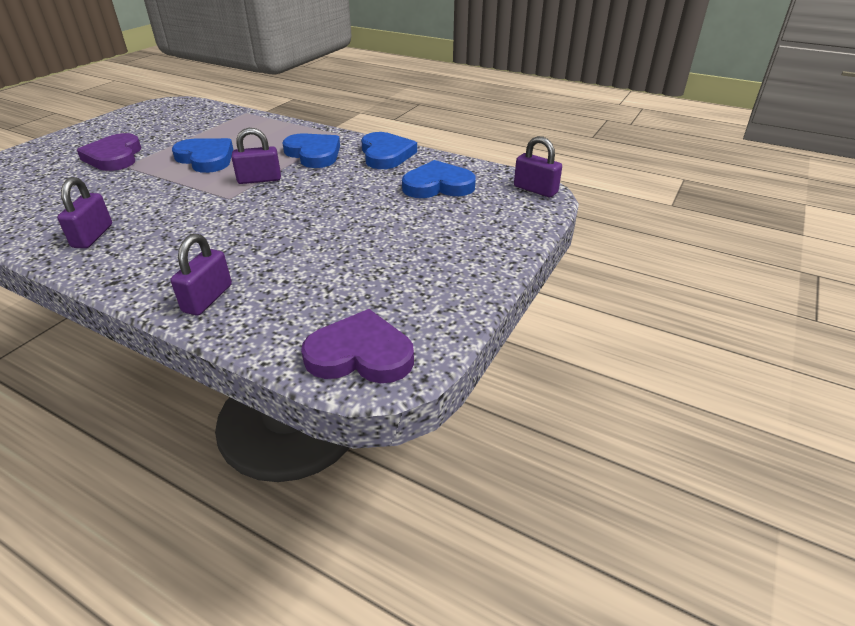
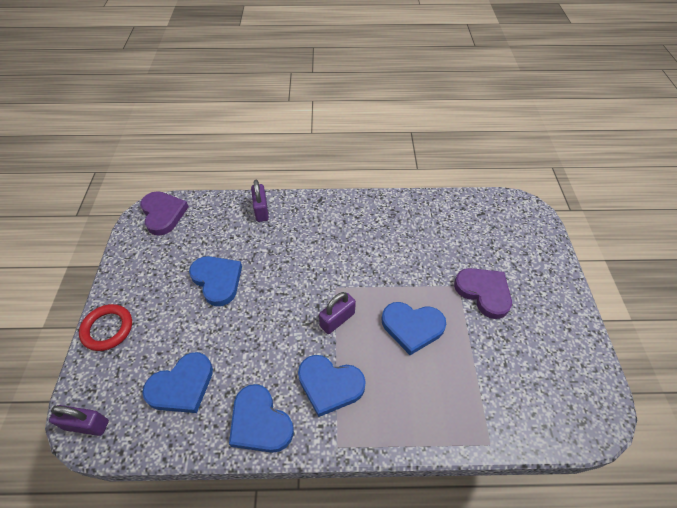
camera: 150 degrees right, 15 degrees up
(93, 236) = (373, 218): purple padlock -> none
(345, 242) = (217, 280): none -> blue heart
(360, 354) = (163, 214): purple heart -> purple heart turned 90 degrees counterclockwise
(501, 242) = (107, 329): none -> red ring

